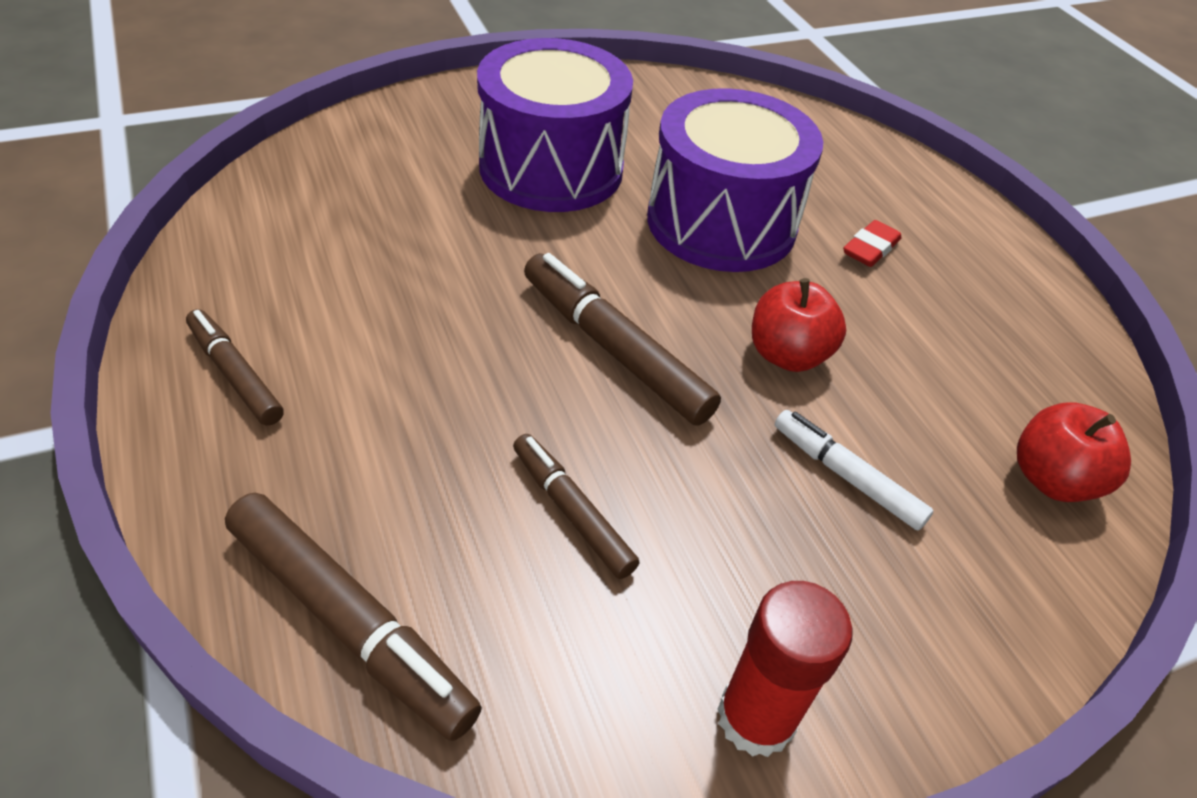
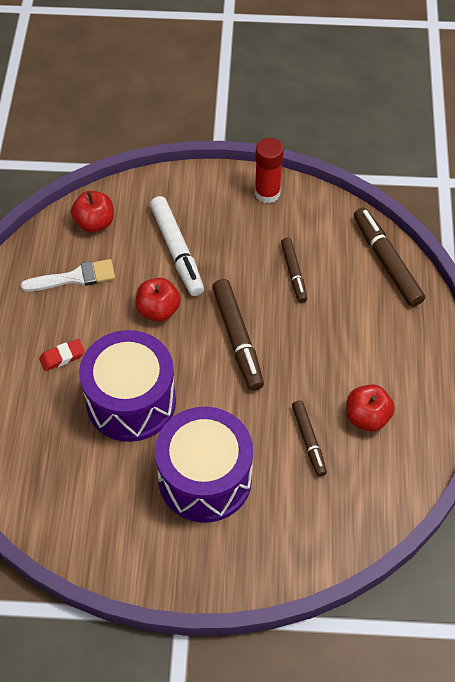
camera: 150 degrees left, 10 degrees up
(235, 374) = (414, 379): brown marker -> brown marker (308, 440)
(319, 293) = (367, 417): none -> red apple
(846, 476) = (177, 251): white marker -> white marker, size x1.62
(974, 365) = (75, 277): none -> white brush

